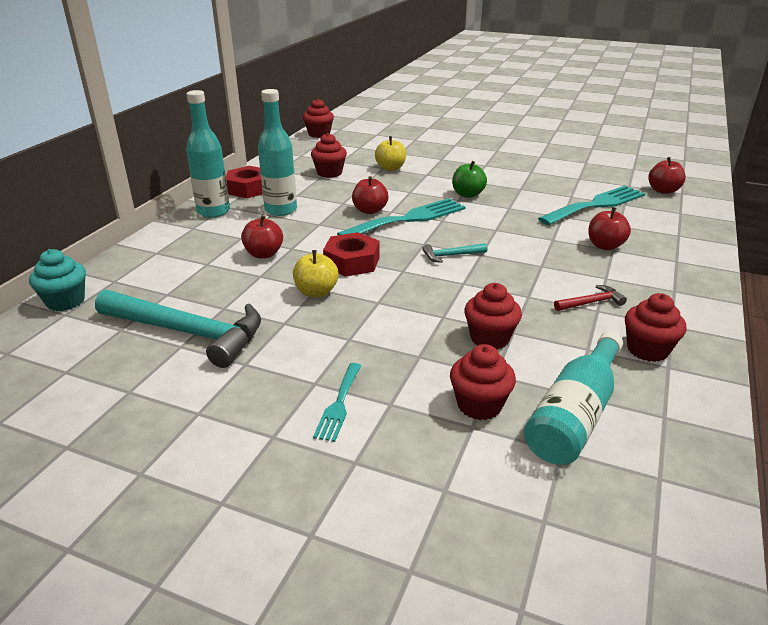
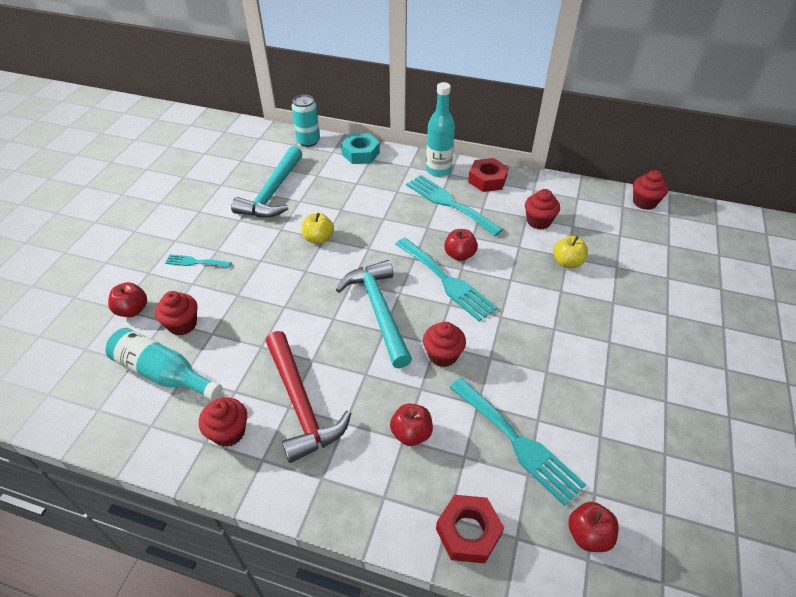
camera: 85 degrees right, 15 degrees up
(65, 301) = (308, 141): turquoise cupcake -> turquoise can
(137, 259) = (361, 153): none -> turquoise nut
(264, 254) = (372, 206): red apple -> red apple (132, 310)
(281, 210) = (449, 203): turquoise bottle -> turquoise fork
(352, 262) = (363, 252): red nut -> red nut (468, 532)
(451, 256) = (379, 311): turquoise hammer -> turquoise hammer, size x2.32
(467, 194) = (515, 324): green apple -> none
(490, 338) = (254, 332): red cupcake -> red cupcake (443, 355)
(591, 302) = (301, 403): red hammer -> red hammer, size x2.32

